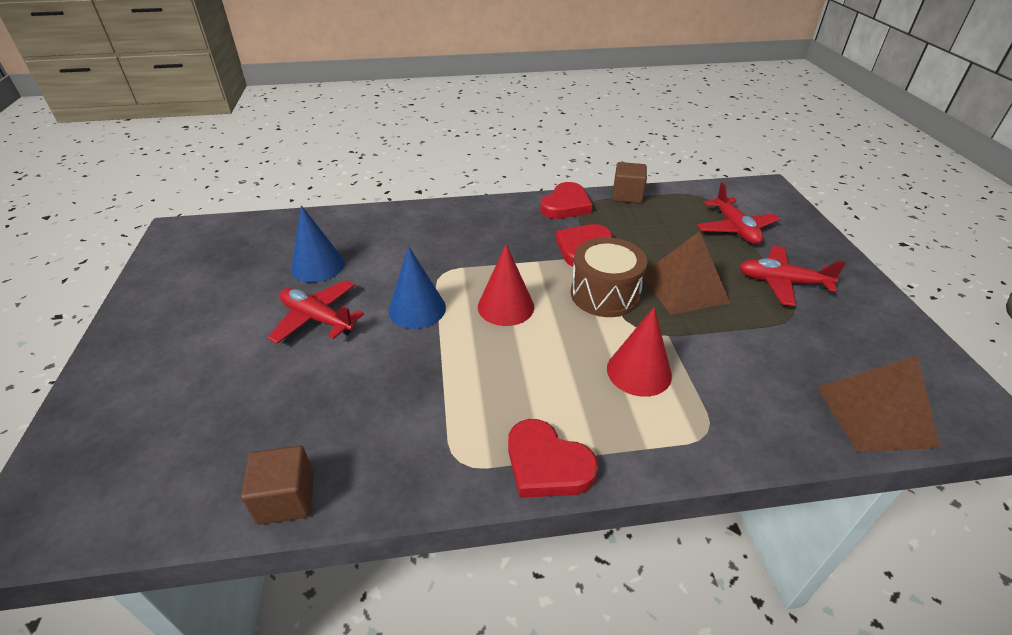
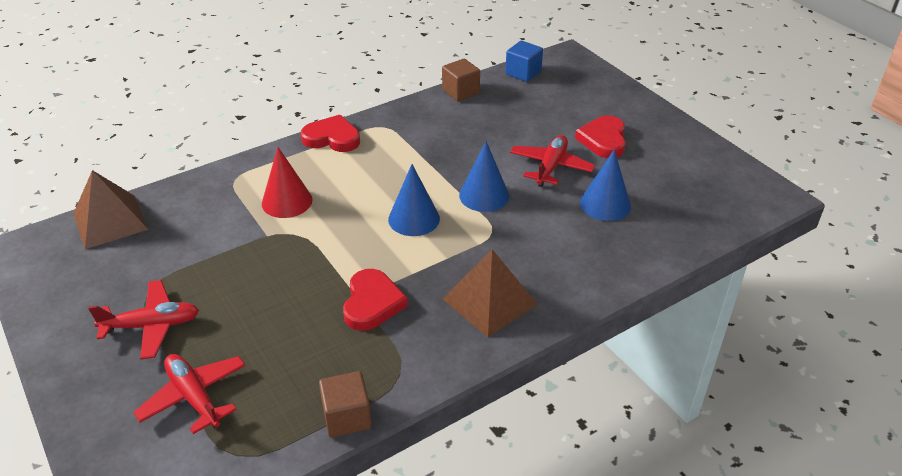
camera: 155 degrees right, 0 degrees up
(145, 508) = (523, 73): none -> blue cube
(317, 319) = (550, 167): red plane -> red plane turned 75 degrees counterclockwise
(506, 306) = (414, 219): red cone -> blue cone
(566, 205) = (421, 366): red heart -> red heart (603, 140)
(605, 294) = (332, 256): brown drum -> none
(684, 288) = (256, 286): brown pyramid -> brown pyramid (489, 301)

